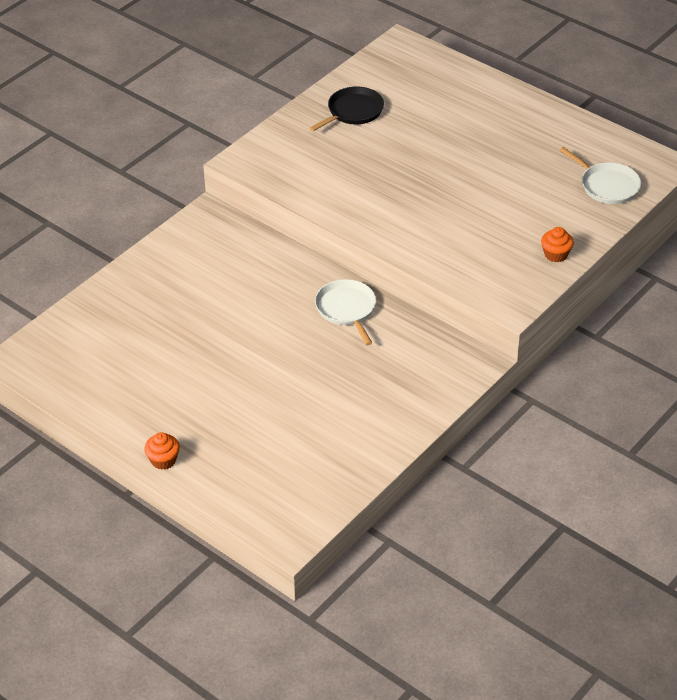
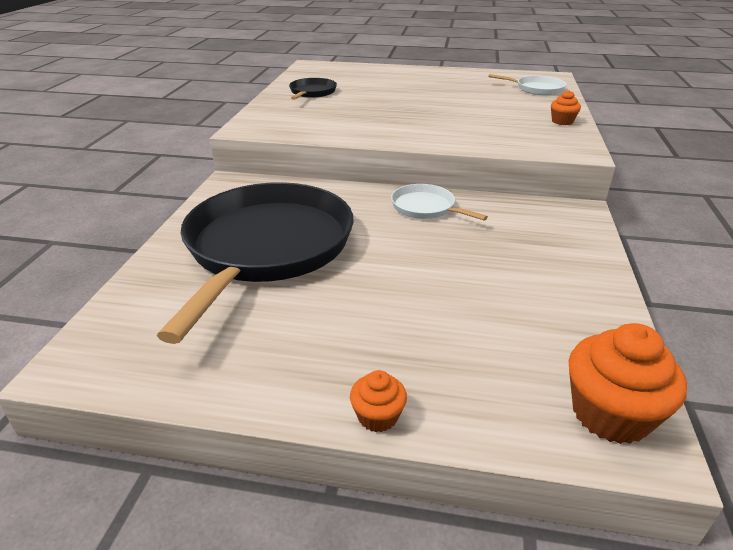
camera: 30 degrees left, 10 degrees down
(187, 306) = (266, 248): none -> black pan
(292, 514) = (610, 414): none -> orange cupcake

